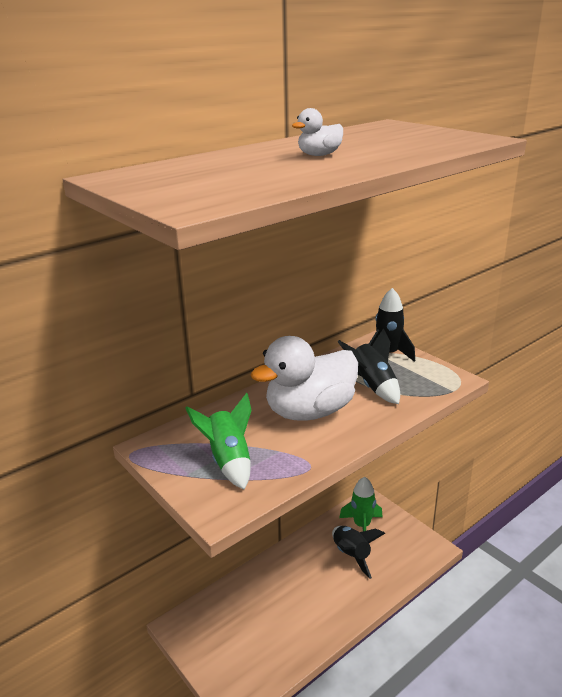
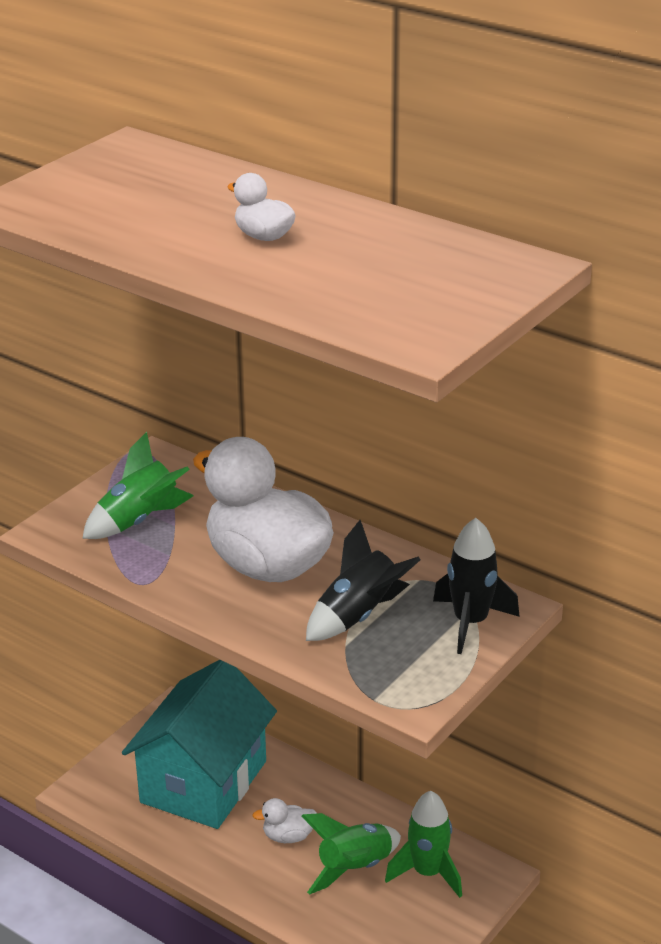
camera: 75 degrees right, 5 degrees up
(254, 619) = (203, 782): none -> turquoise house
(318, 581) = (288, 836): none -> white duck
(351, 555) = (354, 868): black rocket -> green rocket

